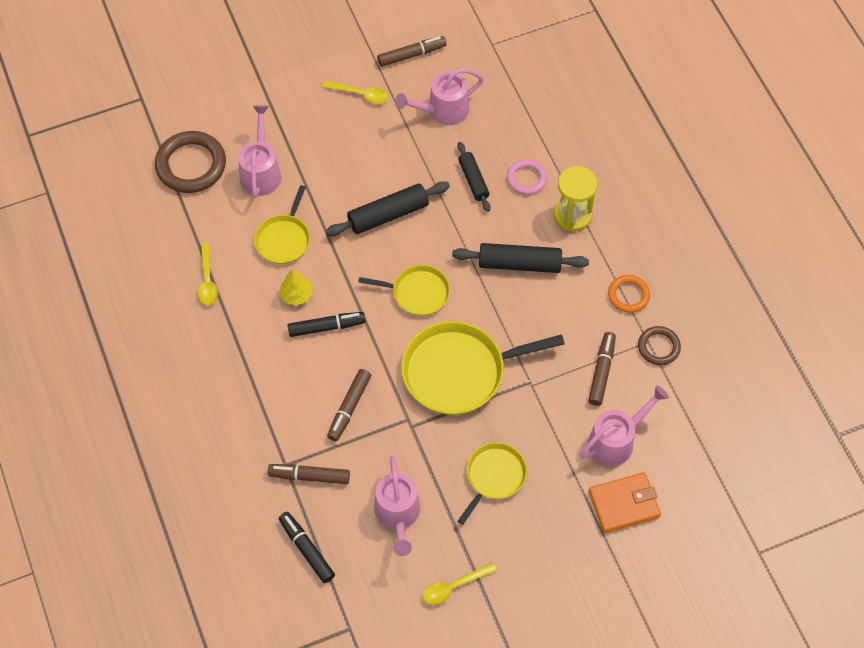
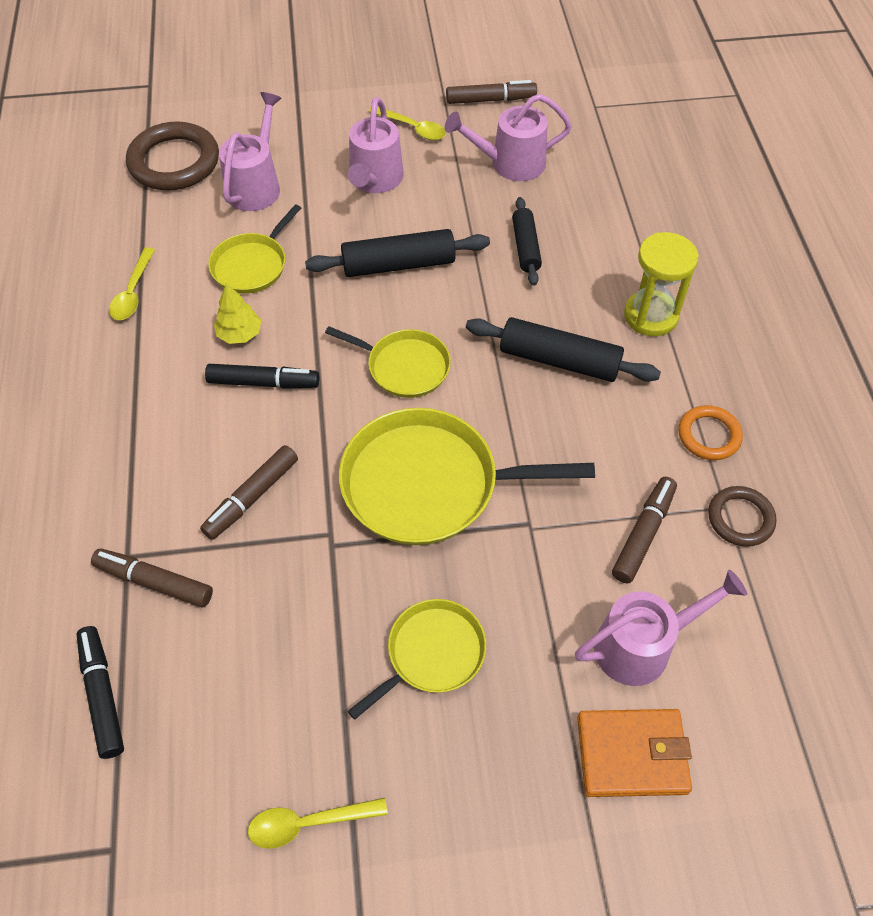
camera: 15 degrees right, 5 degrees down
(398, 515) = (262, 676): pink watering can -> pink watering can (374, 181)
(526, 178) = (598, 259): pink ring -> none

